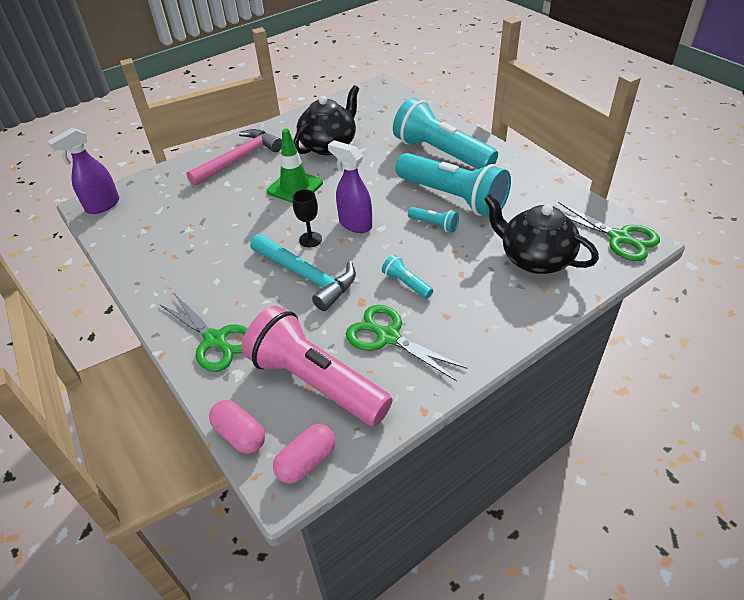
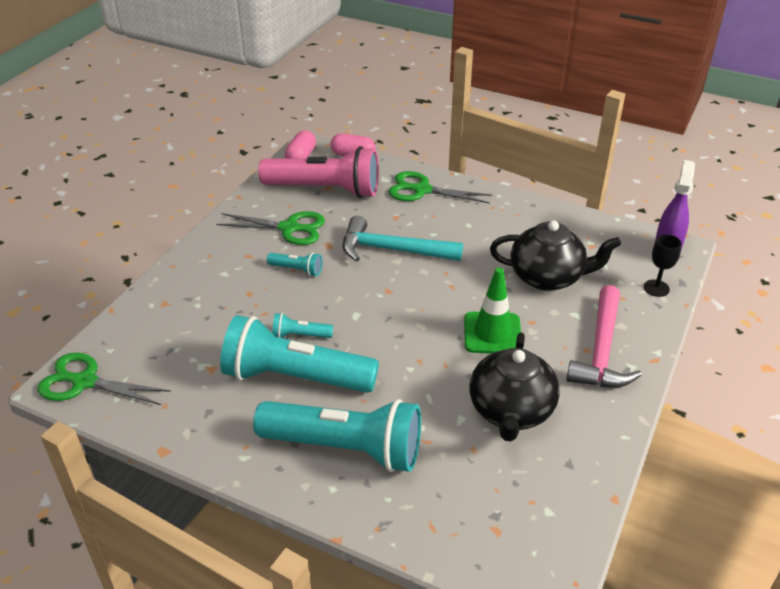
camera: 150 degrees right, 5 degrees down
(310, 239) = (419, 281): black goblet -> black goblet (656, 288)
(355, 224) = (386, 310): purple spray bottle -> none
(534, 258) = (178, 329): black teapot -> black teapot (548, 277)

